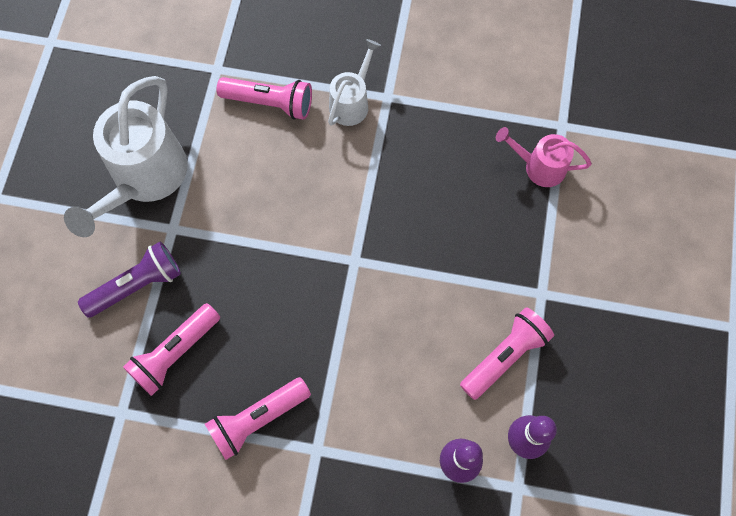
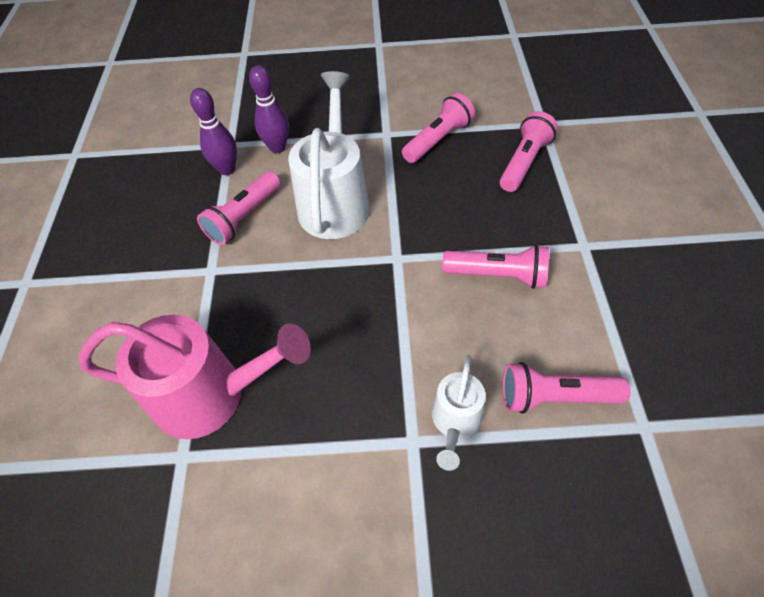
camera: 170 degrees right, 15 degrees down
(137, 285) = (586, 197): purple flashlight -> none
(144, 179) = (641, 281): white watering can -> white watering can (335, 201)
(267, 217) = (497, 275): none -> pink flashlight
(538, 167) = (213, 395): pink watering can -> pink watering can, size x1.86

